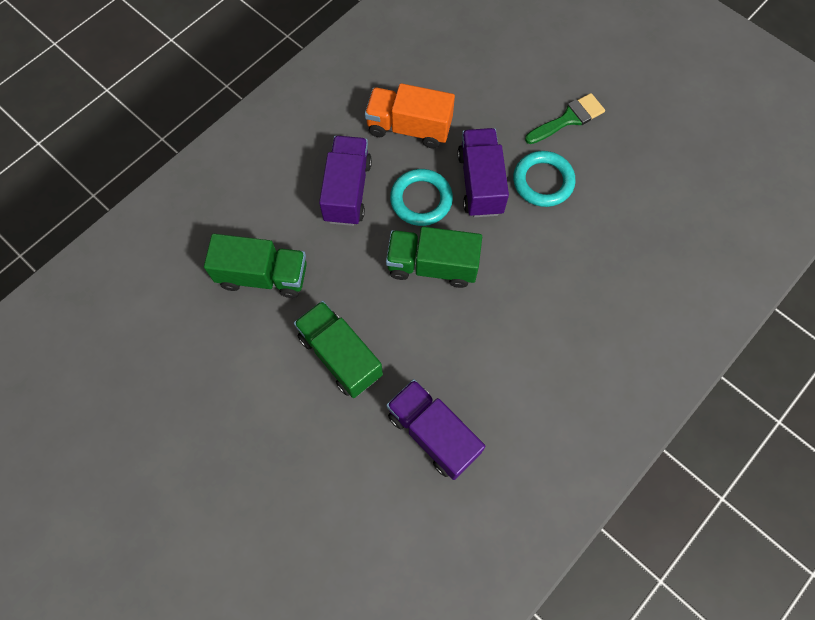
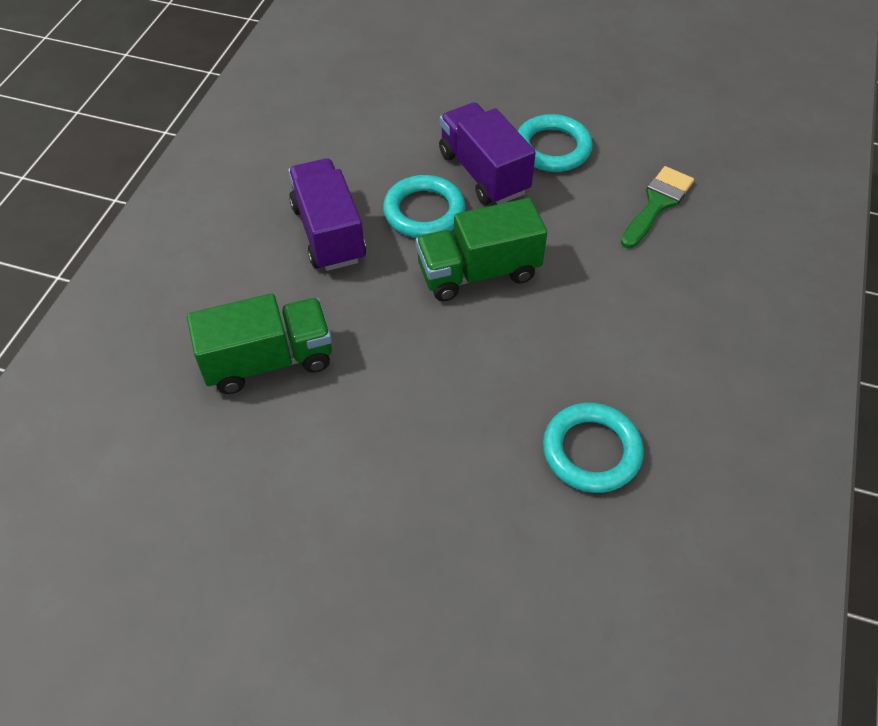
camera: 25 degrees left, 15 degrees down
(340, 356) = (422, 411): green truck -> none
(409, 128) = (367, 147): orange truck -> none
(433, 433) = (591, 451): purple truck -> turquoise ring
(568, 119) = (542, 84): green brush -> green brush (657, 204)

